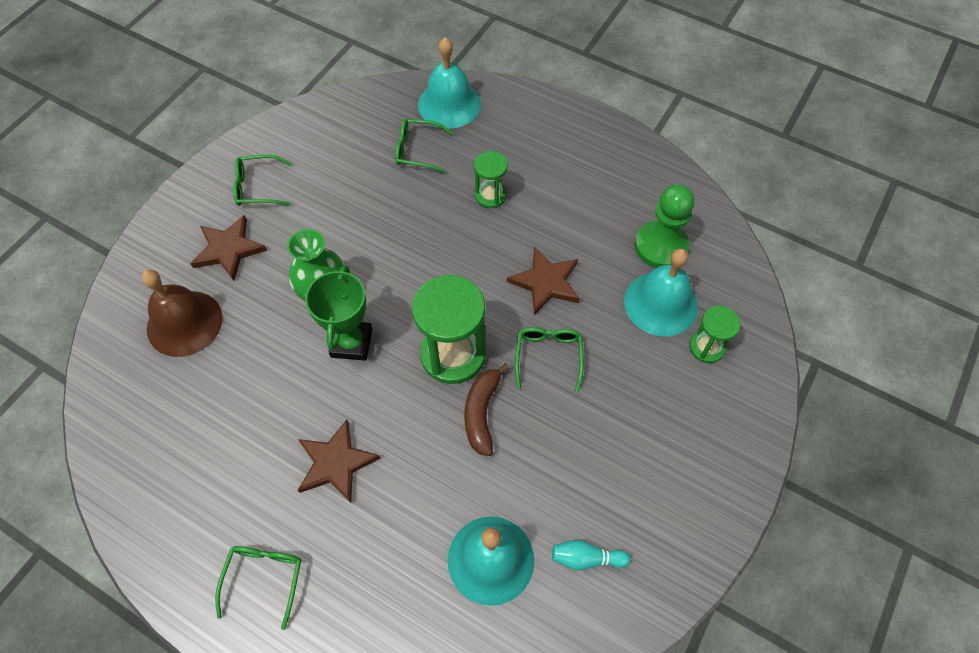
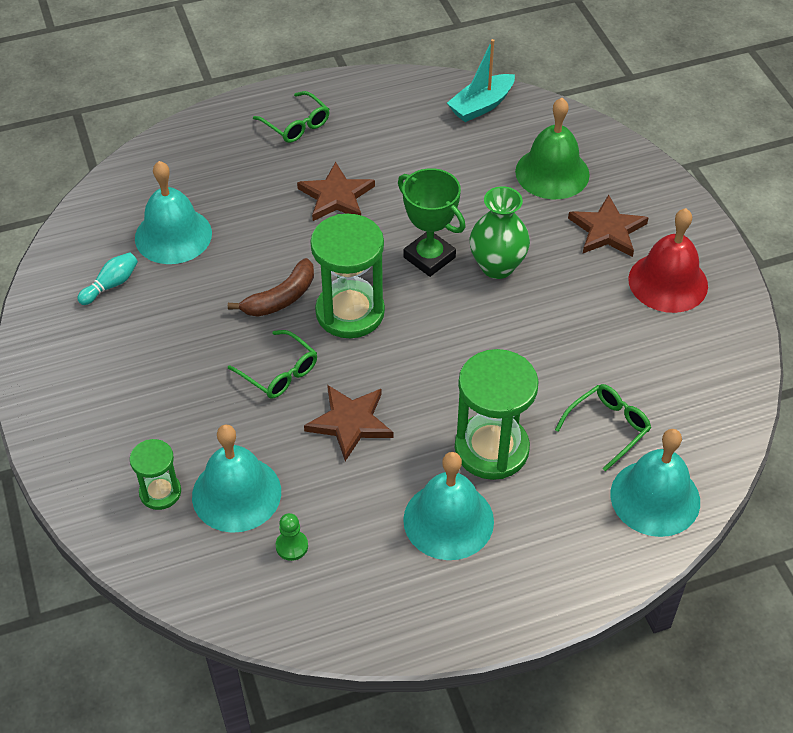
camera: 130 degrees right, 10 degrees down
(125, 434) = (481, 106): none -> turquoise boat
(184, 323) = (552, 173): brown bell -> green bell
(257, 187) = (668, 282): green glasses -> red bell
(481, 412) = (281, 298): brown banana -> brown banana turned 90 degrees clockwise
(490, 196) = (491, 449): green hourglass -> green hourglass, size x1.83
(562, 184) = (448, 520): none -> turquoise bell
(661, 246) = (292, 546): green pawn -> green pawn, size x0.47

